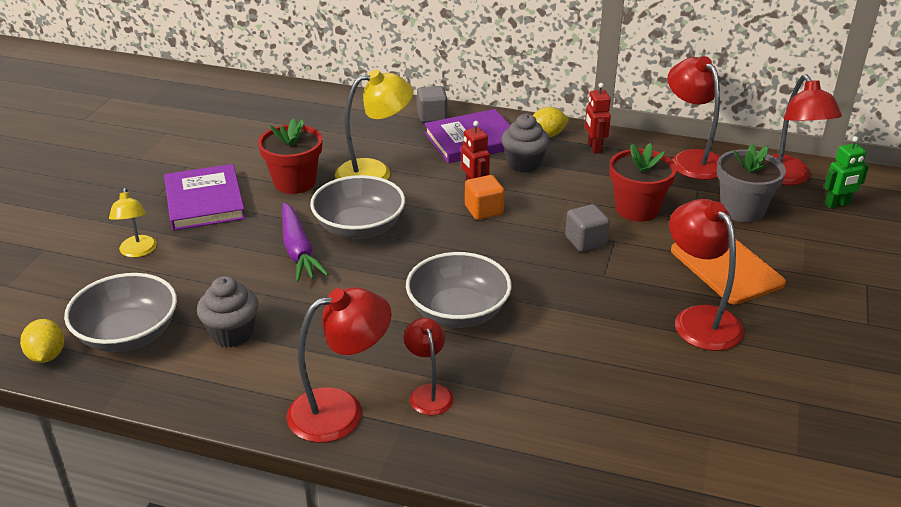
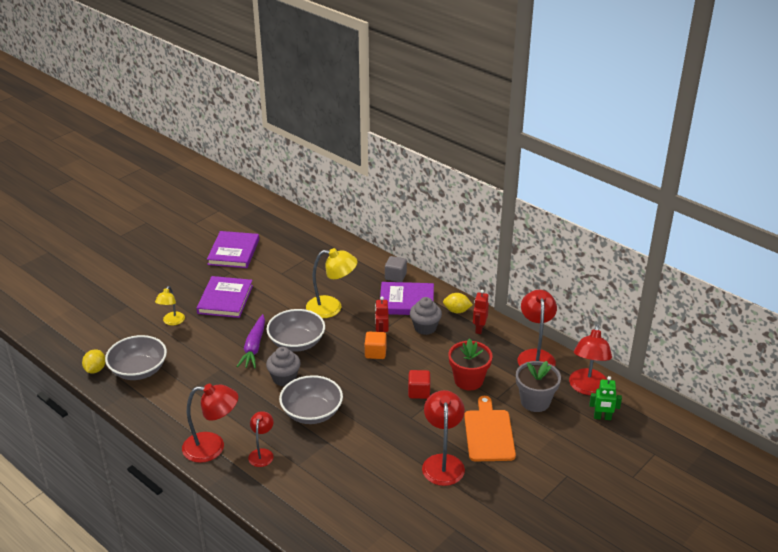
camera: 25 degrees right, 0 degrees up
(172, 140) = (233, 252): none -> purple book
(232, 334) = (188, 386): grey cupcake -> grey cupcake (284, 378)
(294, 182) = (282, 301): red flower pot -> none
(585, 241) = (419, 392): grey cube -> red cube

